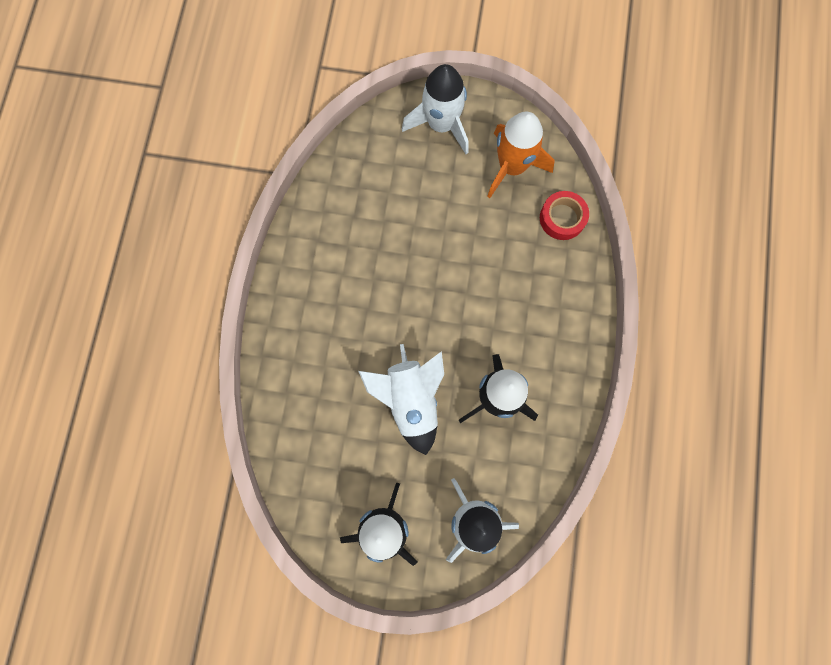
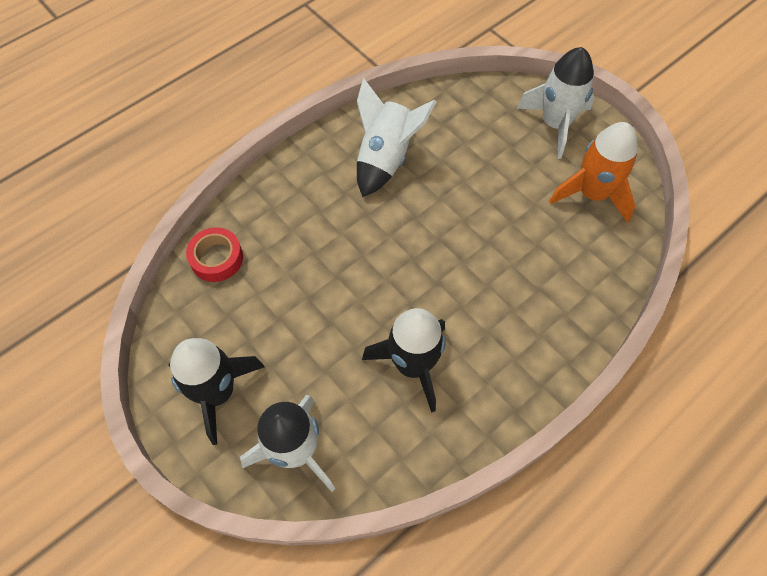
camera: 40 degrees right, 15 degrees down
(410, 401) = (336, 308): white rocket -> white rocket (386, 158)
(562, 218) = (606, 264): red tape -> red tape (217, 258)

